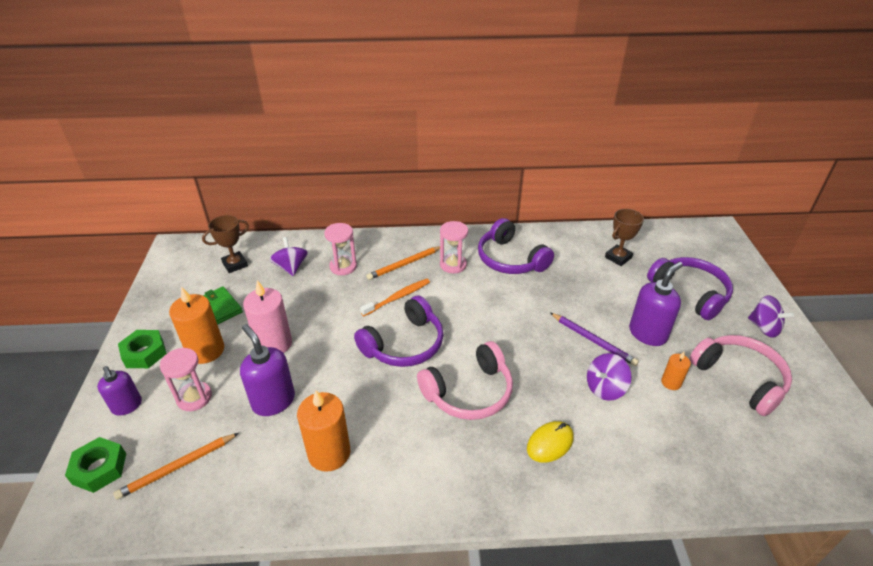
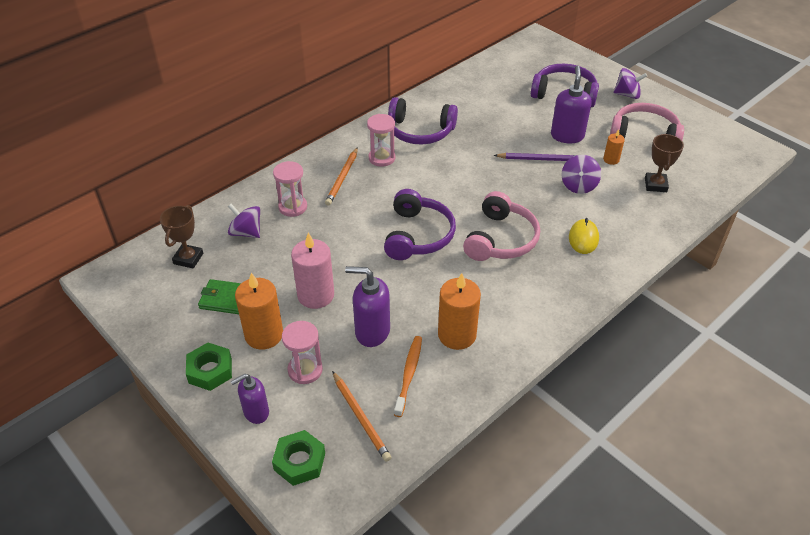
camera: 40 degrees left, 5 degrees up
(127, 406) = (256, 412): purple soap dispenser -> purple soap dispenser turned 135 degrees clockwise
(178, 467) = (361, 417): orange pencil -> orange pencil turned 45 degrees counterclockwise
(397, 297) = (370, 206): orange toothbrush -> orange toothbrush (409, 374)
(618, 257) = (493, 91): brown trophy -> brown trophy (655, 185)

